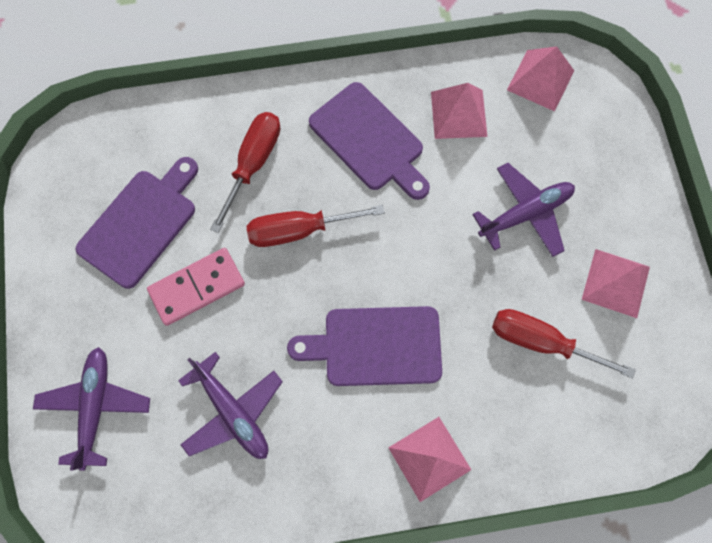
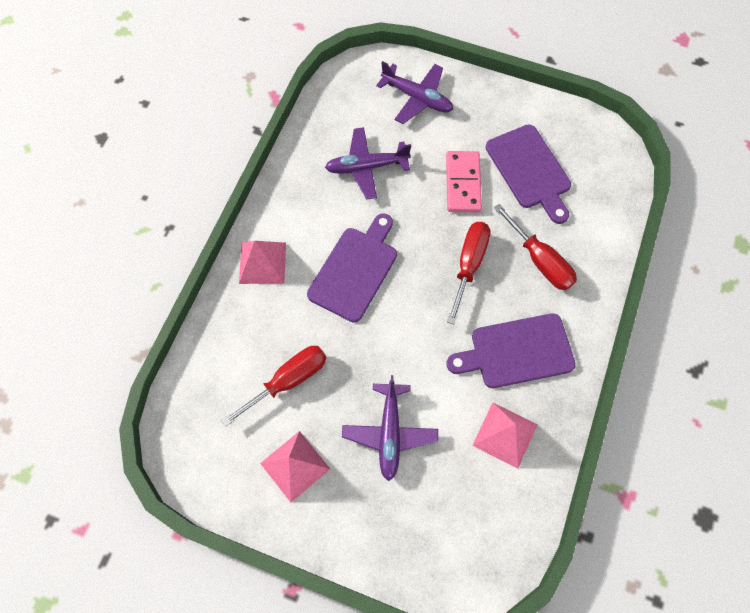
camera: 120 degrees right, 5 degrees down
(540, 80) = (502, 526): pink pyramid -> none

